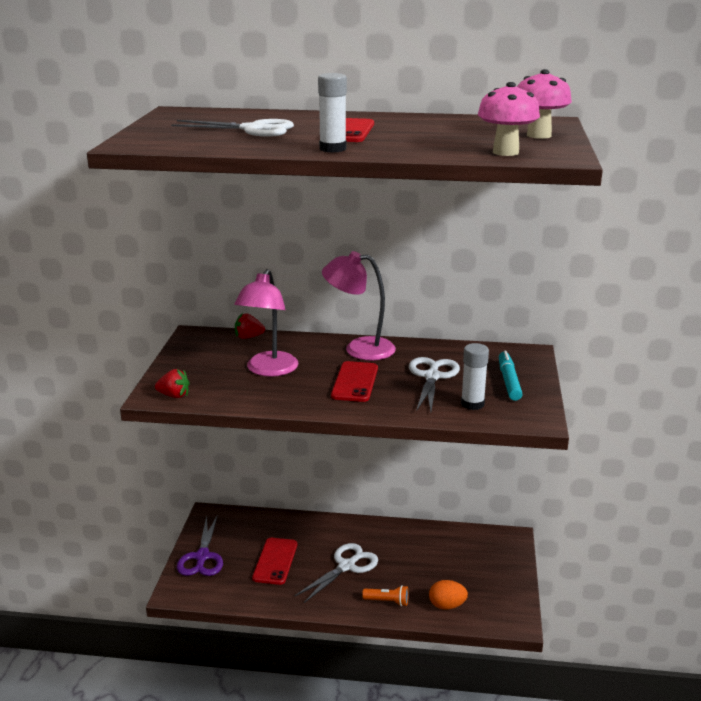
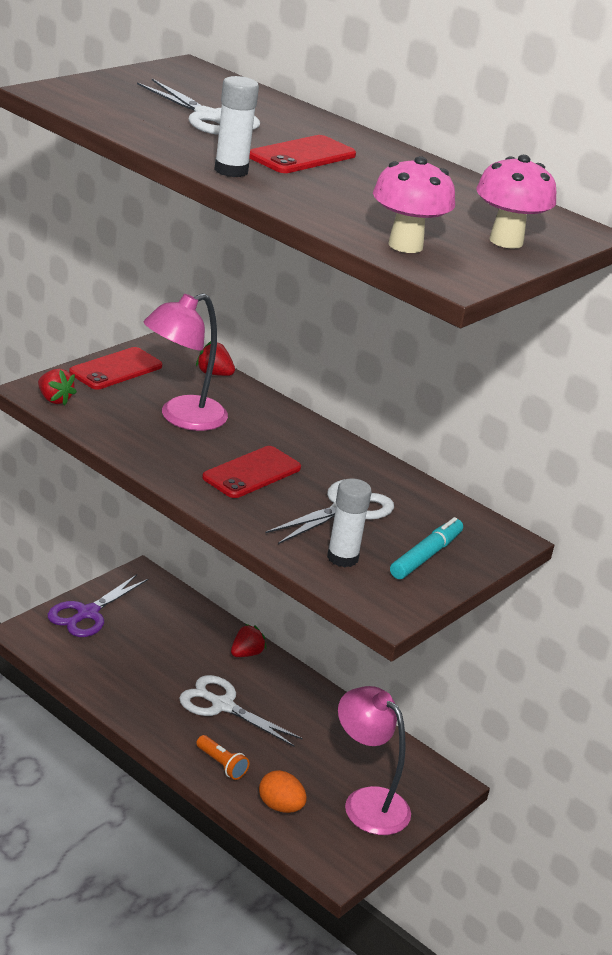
camera: 30 degrees right, 5 degrees up
(275, 561) = (154, 658): red phone -> red phone (116, 369)
(325, 527) = (246, 653): none -> red strawberry
(347, 566) = (222, 705): white scissors -> white scissors turned 135 degrees counterclockwise
(359, 348) = (313, 440): pink lamp -> pink lamp (367, 802)

